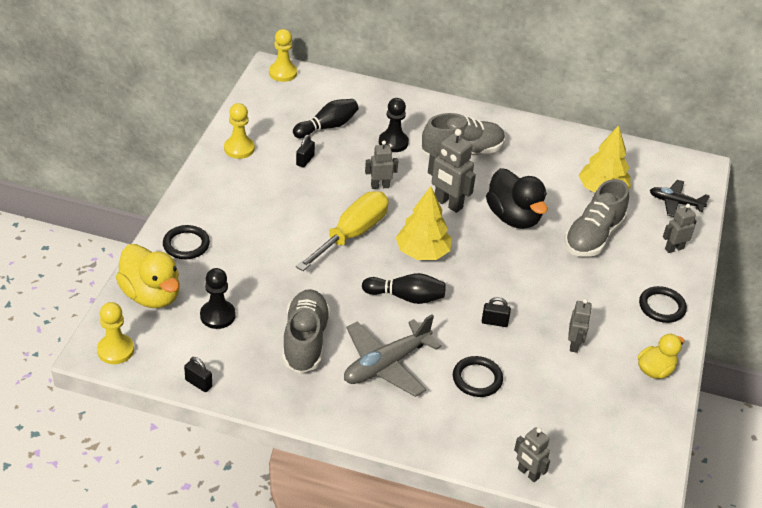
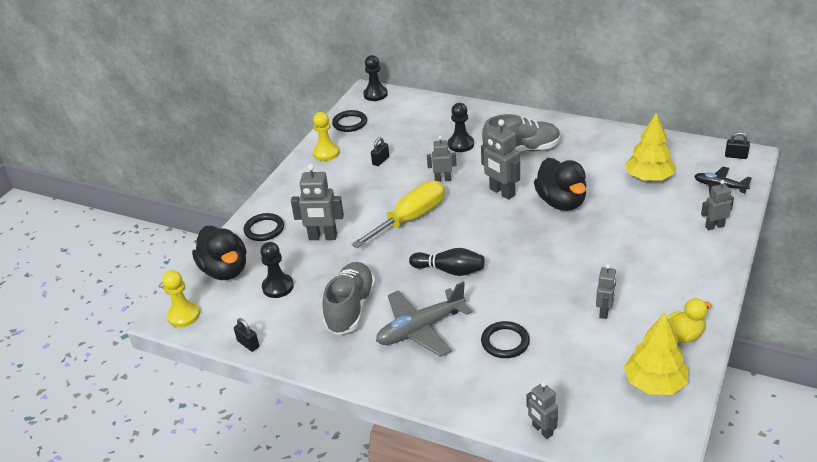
camera: 15 degrees right, 5 degrees down
(151, 295) = (225, 270): yellow duck -> black duck
(256, 255) = (323, 237): none -> grey robot
(283, 73) = (375, 94): yellow pawn -> black pawn
(327, 127) = (405, 134): black bowling pin -> none
(422, 252) = (471, 233): yellow tree -> yellow tree (654, 383)
(494, 322) = (529, 292): black padlock -> black padlock (736, 156)
(593, 237) = (635, 217): grey shoe -> none
(662, 307) = (697, 278): black ring -> black ring (350, 123)

